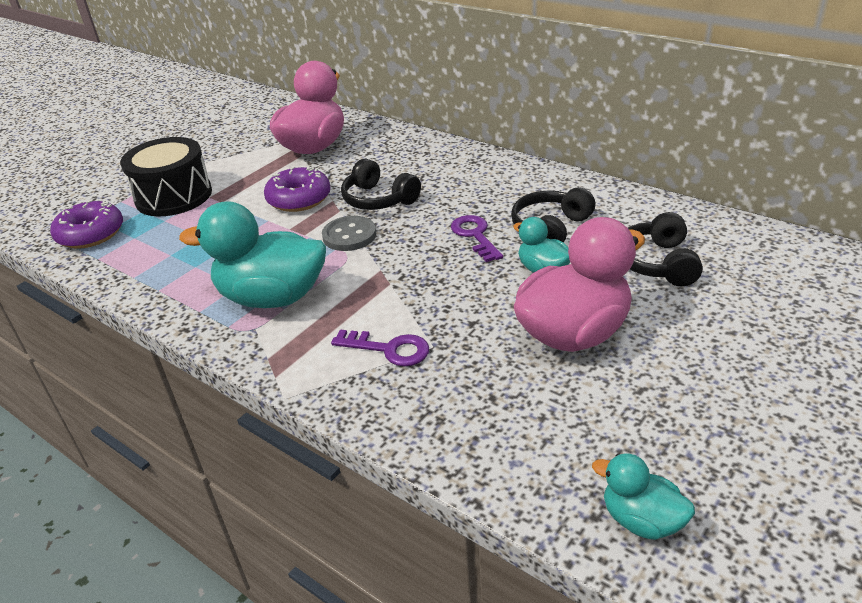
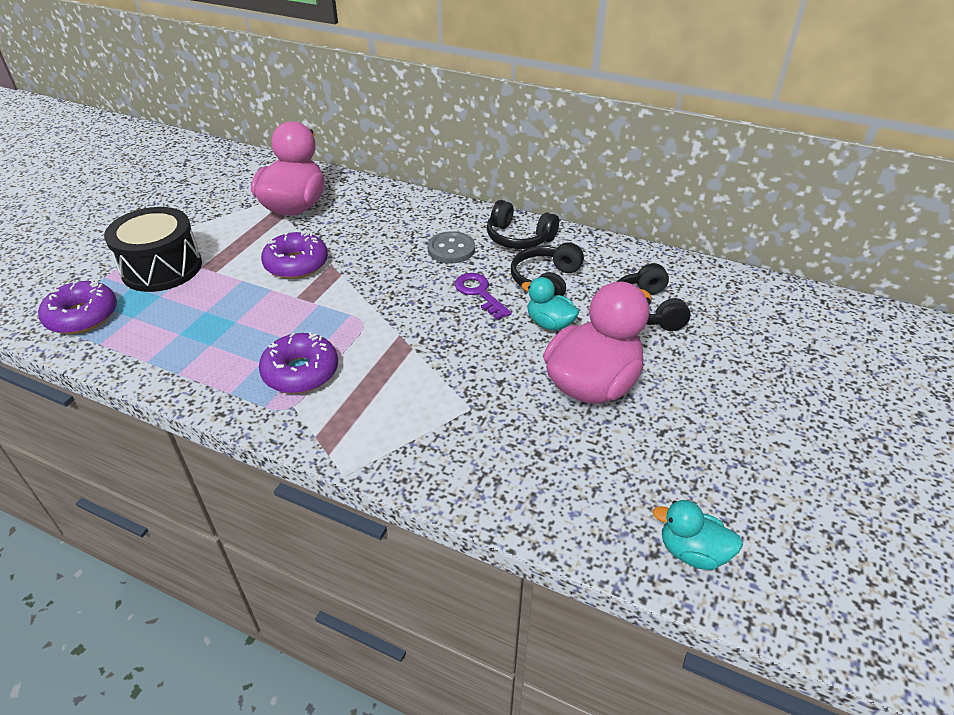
camera: 15 degrees left, 5 degrees up
(272, 297) = (301, 372): turquoise duck -> purple donut
(349, 235) = (359, 300): grey button -> grey button (451, 249)
(378, 199) = (377, 261): black headphones -> black headphones (519, 238)
(389, 349) = (431, 415): purple key -> none

